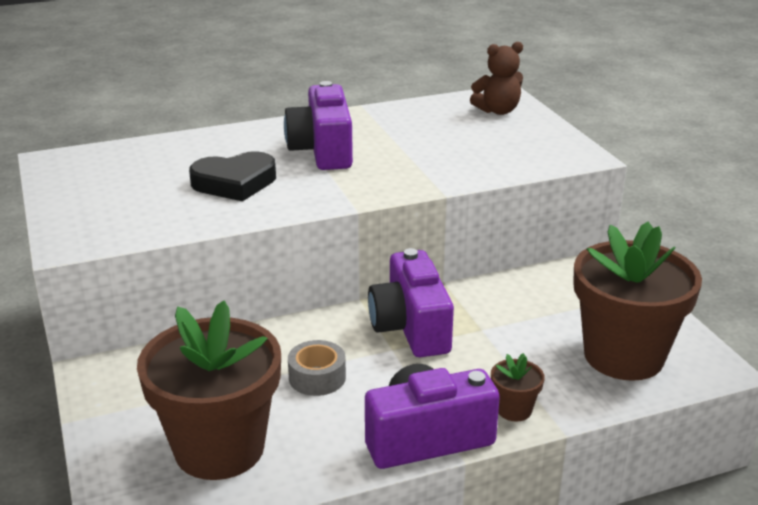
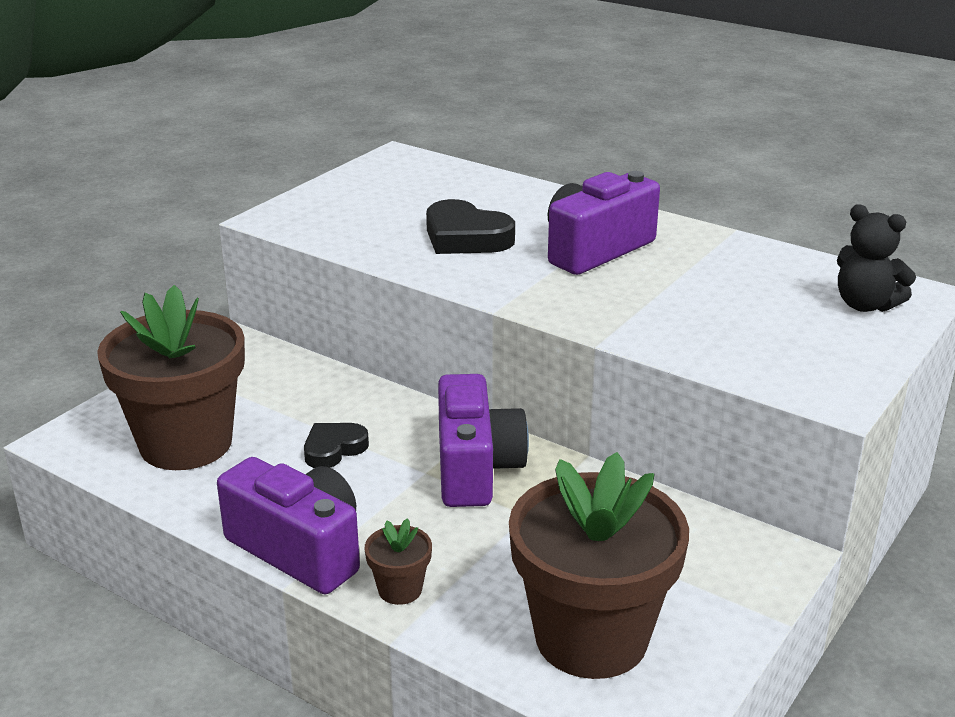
camera: 55 degrees right, 0 degrees up
(317, 377) = (334, 449): grey tape -> black heart
(410, 327) = (475, 468): purple camera -> purple camera turned 135 degrees clockwise
(498, 111) = (865, 305): brown teddy bear -> black teddy bear

